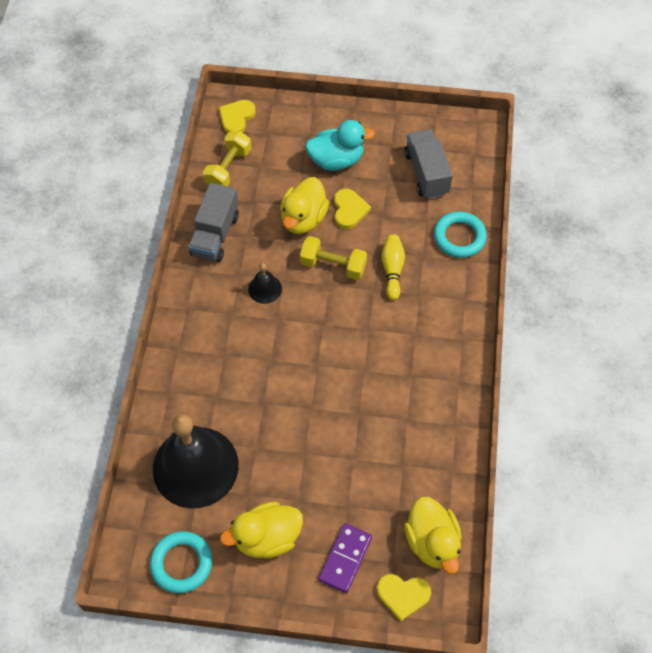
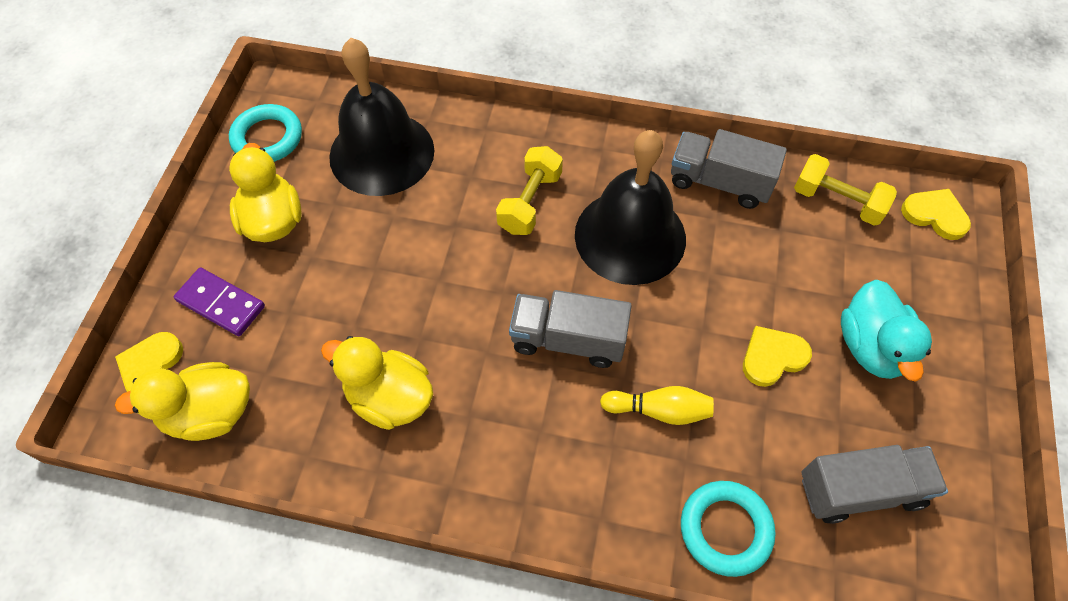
camera: 95 degrees right, 0 degrees up
(265, 289) = (630, 236): black bell -> black bell, size x2.33
(303, 219) = (752, 292): yellow duck -> yellow duck (389, 398)
(333, 265) = (668, 326): yellow dumbbell -> yellow dumbbell (530, 202)
(349, 210) = (772, 357): yellow heart -> yellow heart turned 150 degrees clockwise
(349, 322) = (568, 340): none -> grey truck

